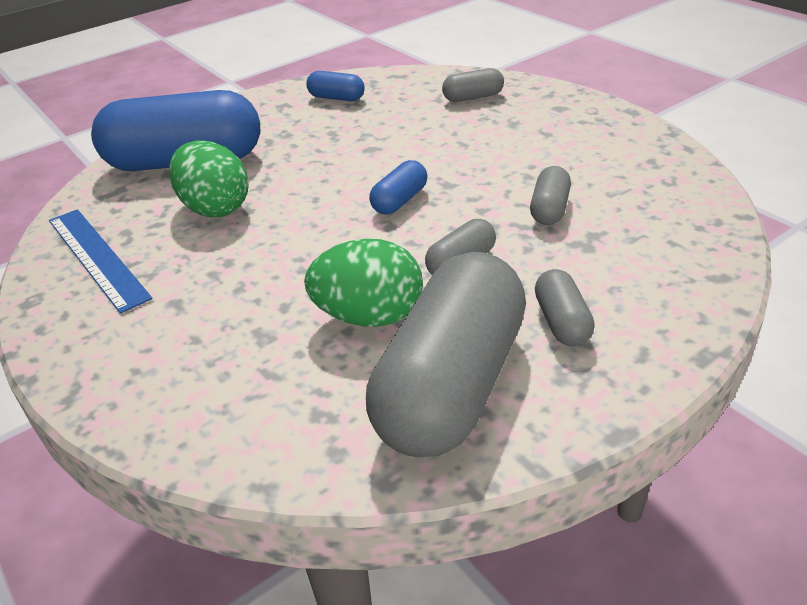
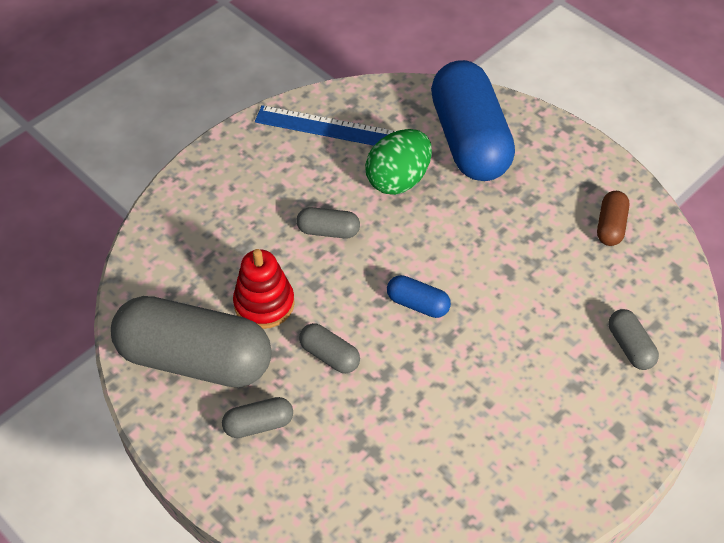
camera: 80 degrees right, 15 degrees up
(97, 257) = (329, 128): blue ruler -> blue ruler turned 60 degrees clockwise
(336, 98) = (611, 226): blue capsule -> brown capsule
(369, 316) = (264, 304): green egg -> red stacking toy
(549, 209) = (412, 418): grey capsule -> grey capsule (328, 231)

